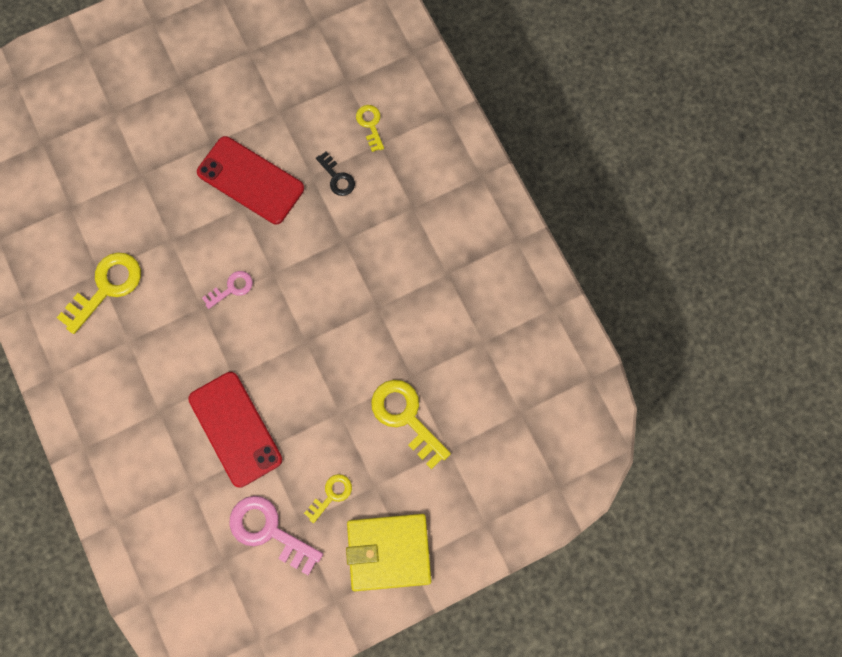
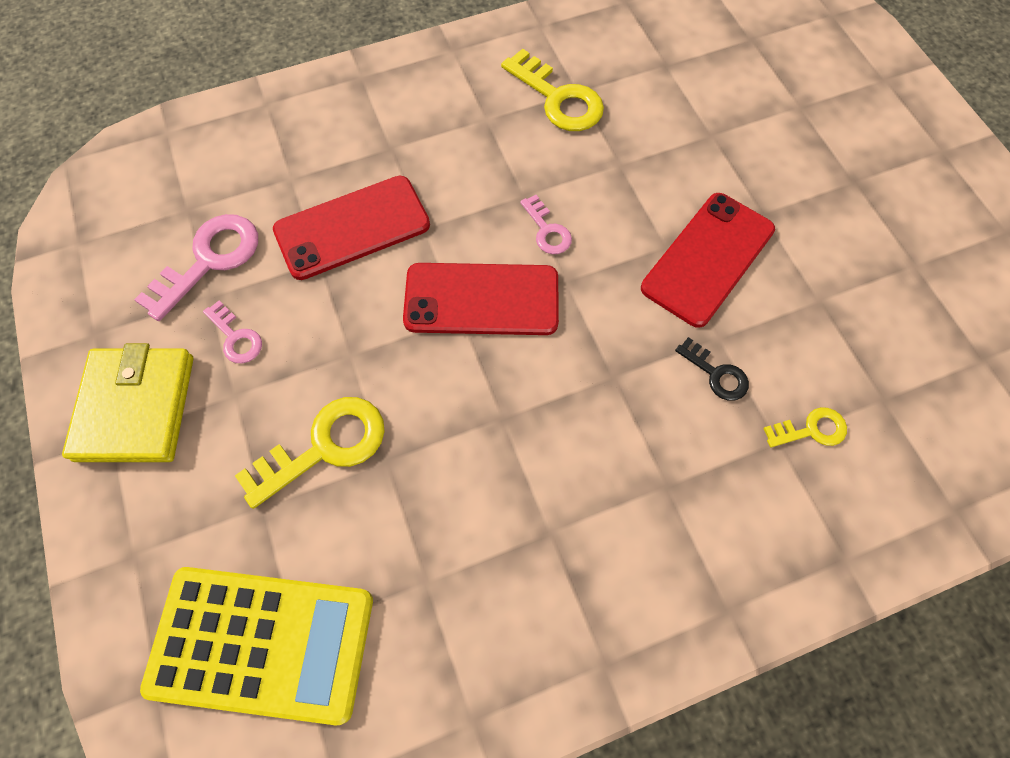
camera: 95 degrees right, 10 degrees down
(291, 329) = (481, 300): none -> red phone
(331, 495) = (236, 337): yellow key -> pink key
(337, 177) = (716, 374): black key -> black key turned 105 degrees counterclockwise
(527, 431) = (262, 643): none -> yellow calculator

